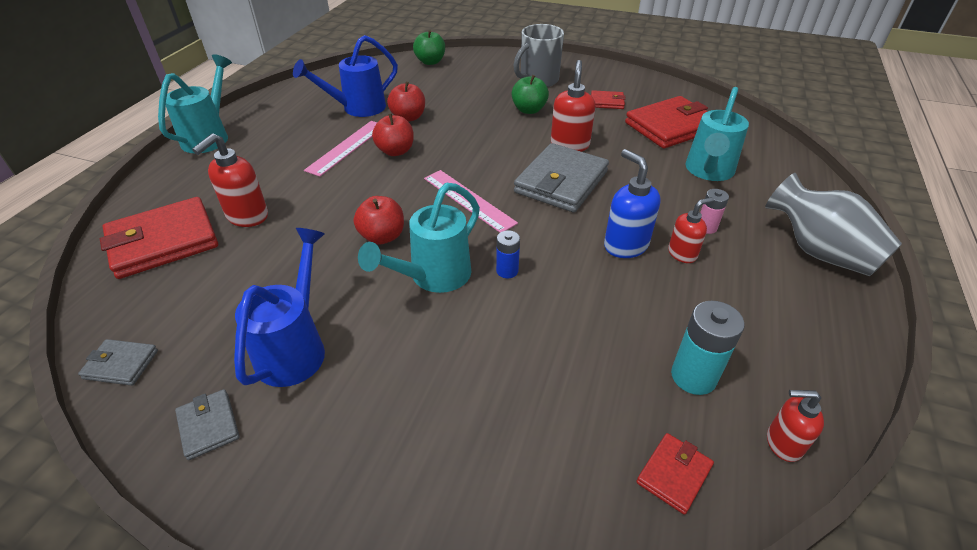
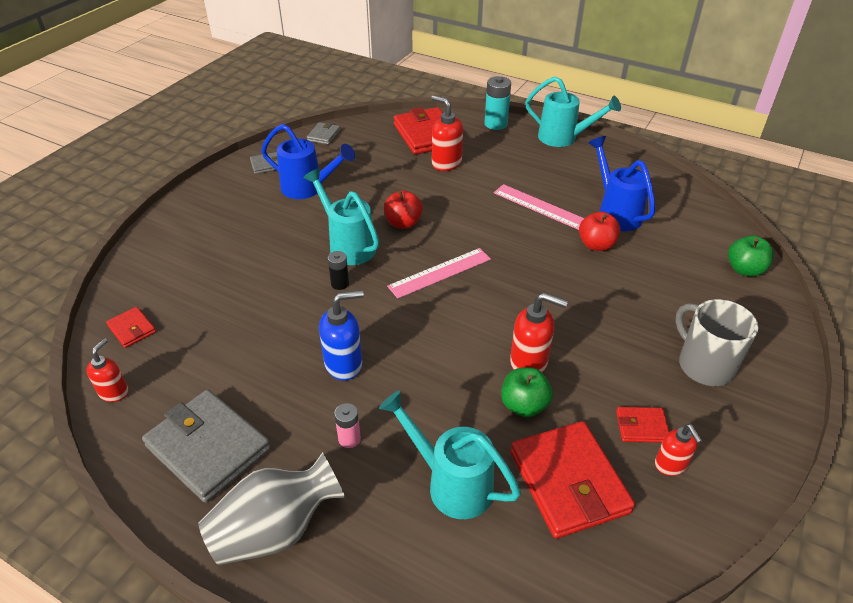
camera: 100 degrees right, 0 degrees up
(395, 151) = (529, 234): red apple -> none
(507, 271) = (340, 284): blue battery -> black battery
(529, 110) = (615, 341): green apple -> green apple (524, 405)
(561, 182) = (456, 340): grey wallet -> grey wallet (208, 448)
(607, 102) = (641, 427): red wallet -> red wallet turned 75 degrees clockwise
(682, 254) = (318, 403): red soap dispenser -> red soap dispenser (670, 465)
(693, 376) = (189, 363): turquoise battery -> turquoise battery (495, 124)

